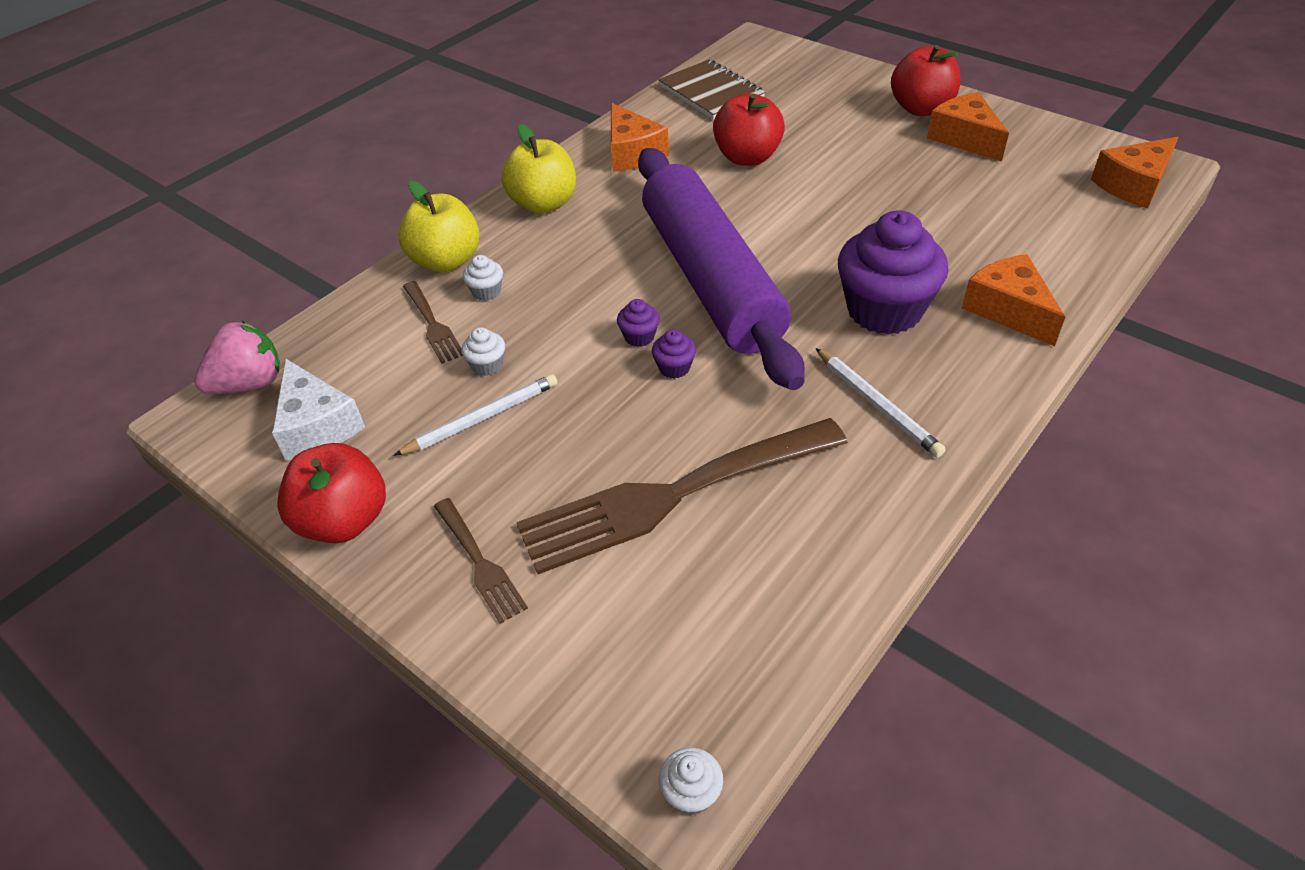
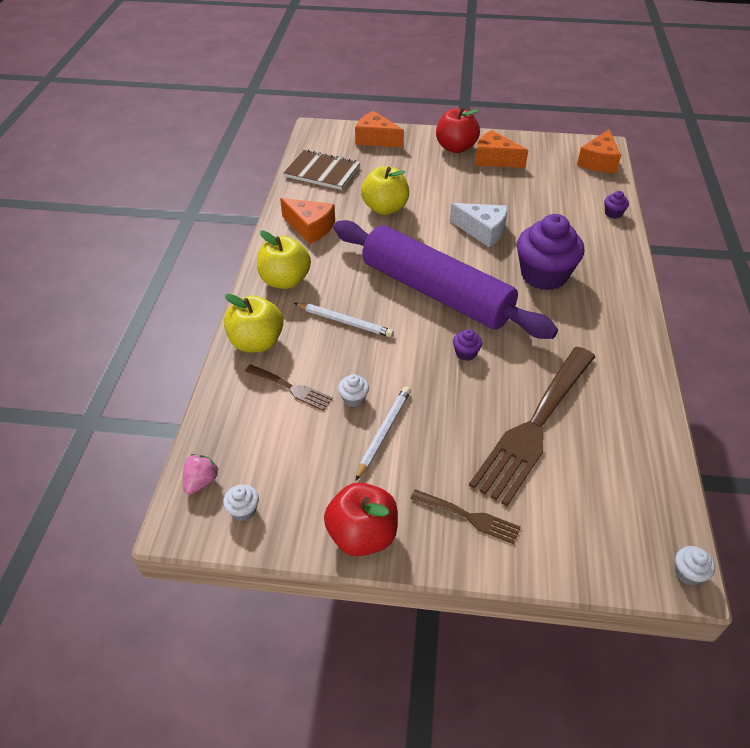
camera: 35 degrees left, 0 degrees up
(250, 384) = (201, 482): pink strawberry -> pink strawberry, size x0.63
(317, 426) = (280, 487): white cheese -> white cheese (482, 231)
(486, 291) = (305, 352): white cupcake -> white cupcake (243, 510)
(639, 337) = (428, 343): purple cupcake -> purple cupcake (613, 213)
(747, 157) = (385, 208): red apple -> yellow apple
(877, 405) = (588, 330): white pencil -> white pencil (344, 322)
(1008, 310) = (602, 252): orange cheese -> orange cheese (376, 139)

